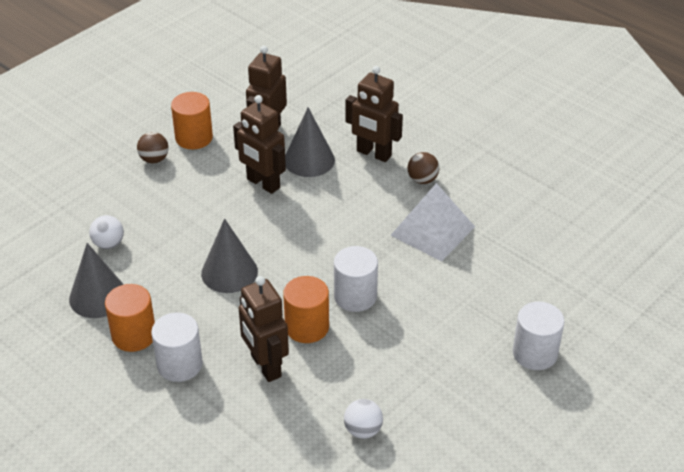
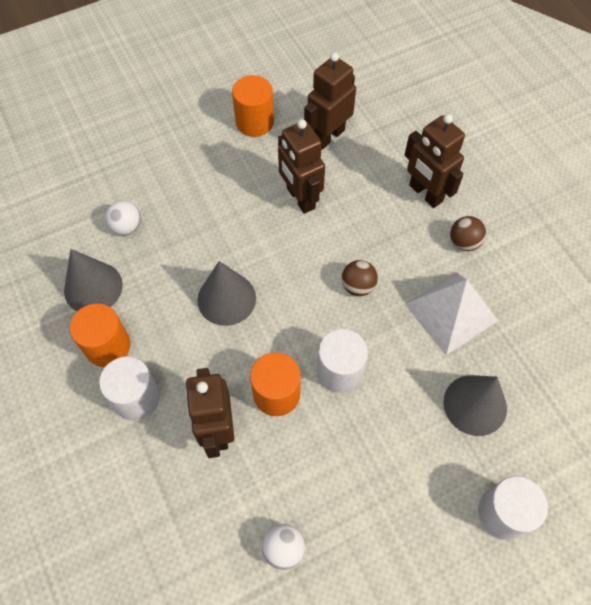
camera: 20 degrees right, 20 degrees up
(154, 159) = (207, 137): brown ball -> brown ball (358, 286)
(309, 160) = (357, 182): grey cone -> grey cone (475, 405)

